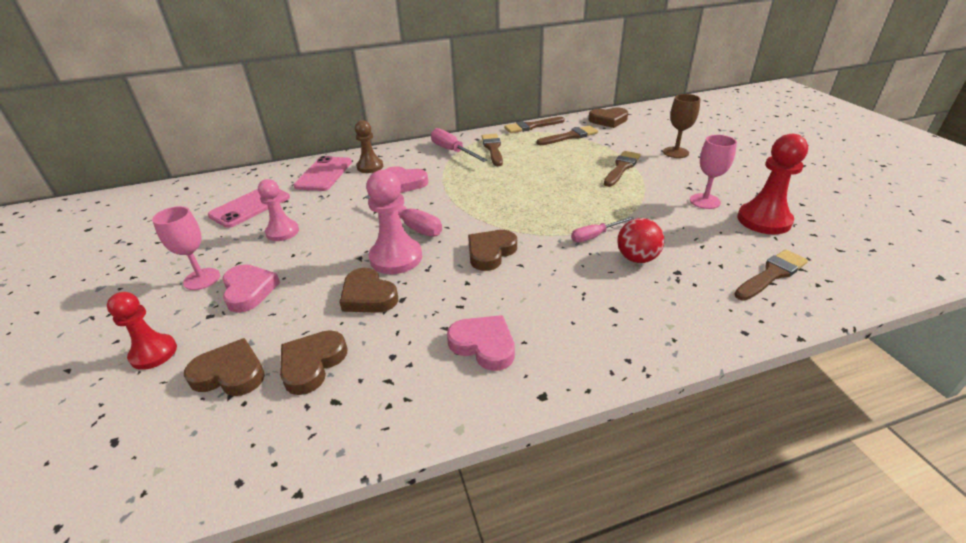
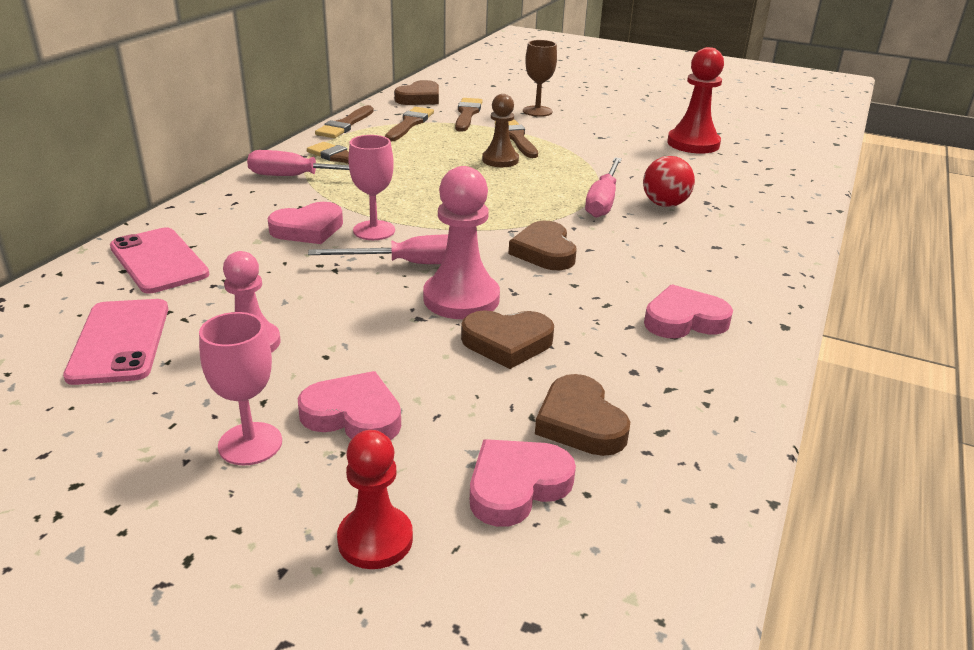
camera: 50 degrees left, 5 degrees down
(230, 373) = (516, 486): brown heart -> pink heart
(370, 167) = (216, 229): brown pawn -> brown pawn (500, 160)
(595, 236) = (603, 201): pink screwdriver -> pink screwdriver, size x1.53
(705, 201) = (631, 143): pink goblet -> pink goblet (374, 230)
(771, 274) = (760, 178): brown brush -> brown brush (467, 114)

